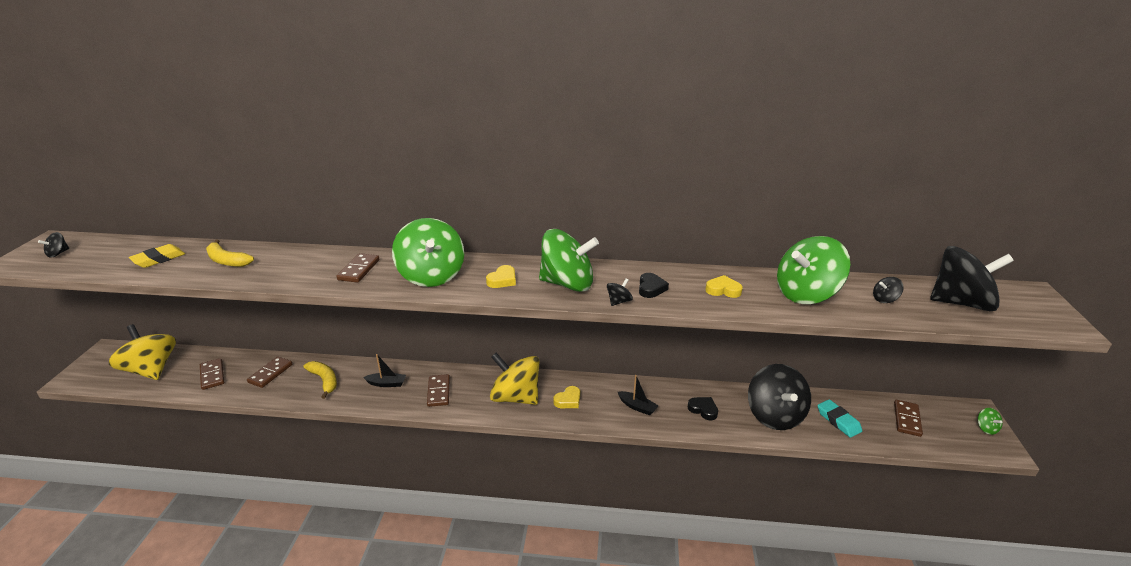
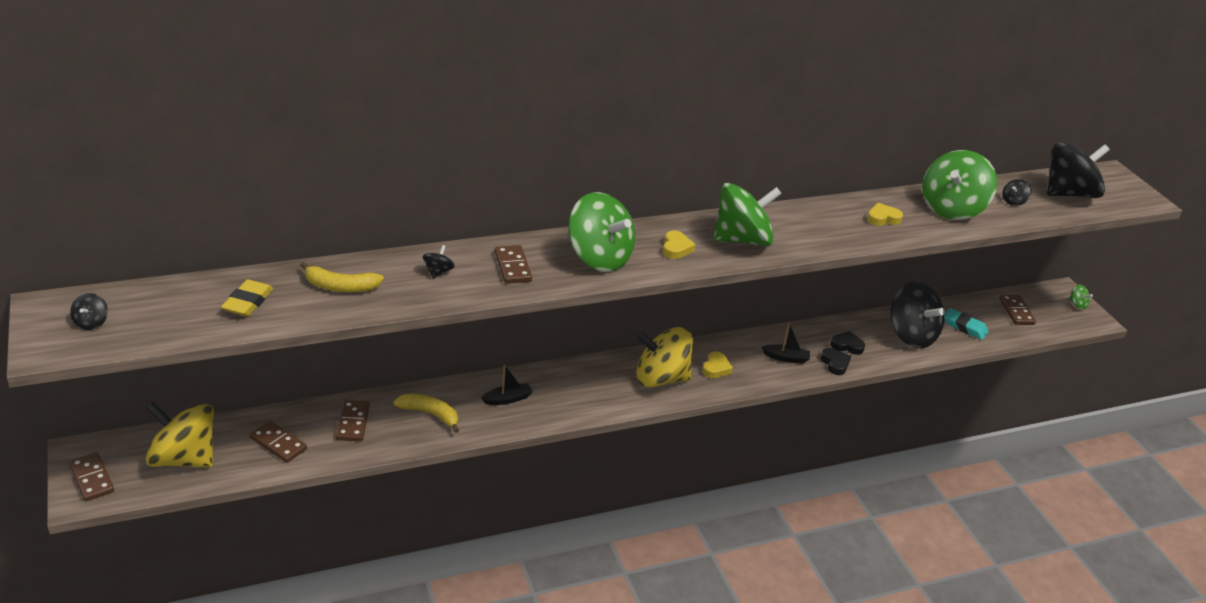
camera: 30 degrees left, 5 degrees up
(439, 392) = (575, 393): brown domino -> brown domino (92, 479)
(619, 301) = (805, 249): black spinning top -> black spinning top (438, 272)
(651, 288) = (820, 229): black heart -> black heart (835, 363)

